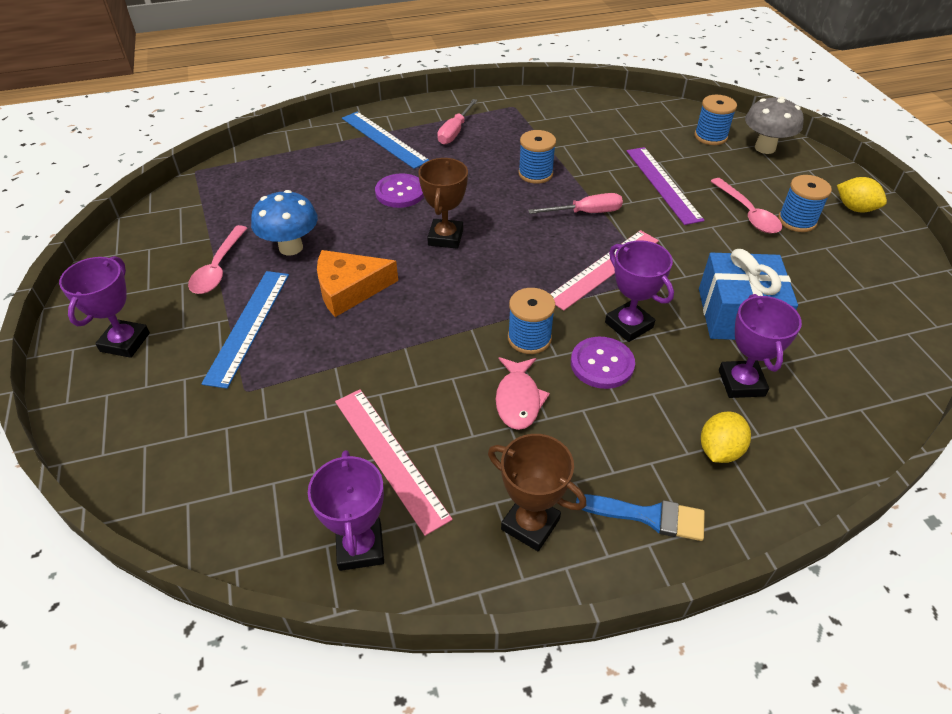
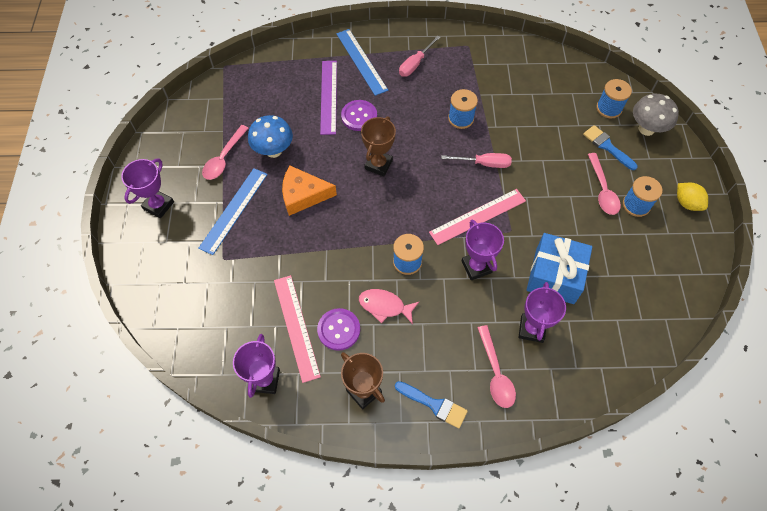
camera: 15 degrees right, 15 degrees up
(518, 399) = (385, 306): pink fish -> pink fish turned 90 degrees clockwise
(602, 364) = (447, 293): purple button -> purple button (339, 330)
(662, 184) = (551, 149): purple ruler -> purple ruler (328, 96)
(719, 450) = (495, 373): yellow lemon -> pink spoon
(729, 171) = (607, 146): none -> blue brush

